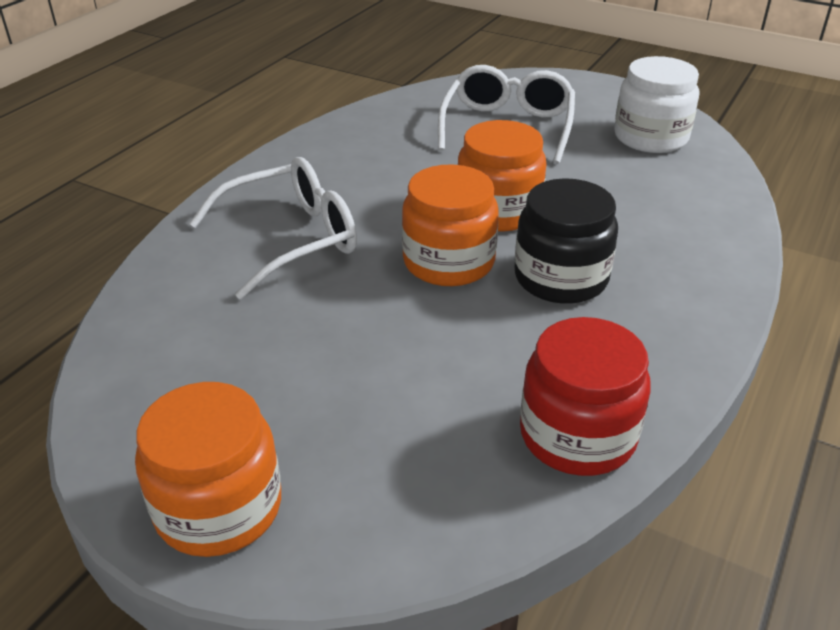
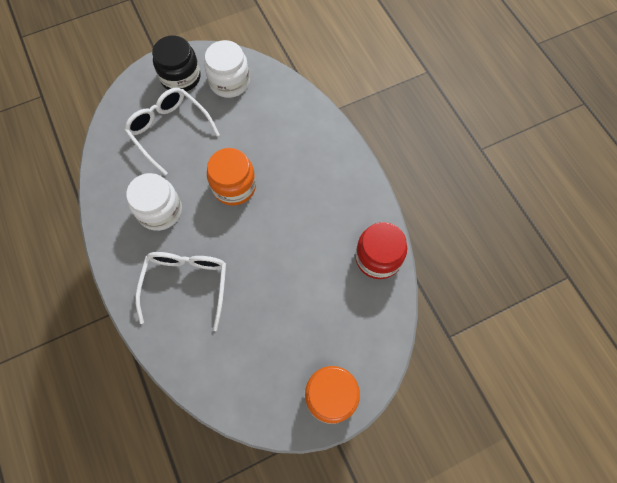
camera: 55 degrees left, 30 degrees up
(381, 169) = (160, 211): none -> white jar
(449, 262) = (254, 231): orange jar -> none
(561, 278) = (296, 198): black jar -> black jar (181, 77)

